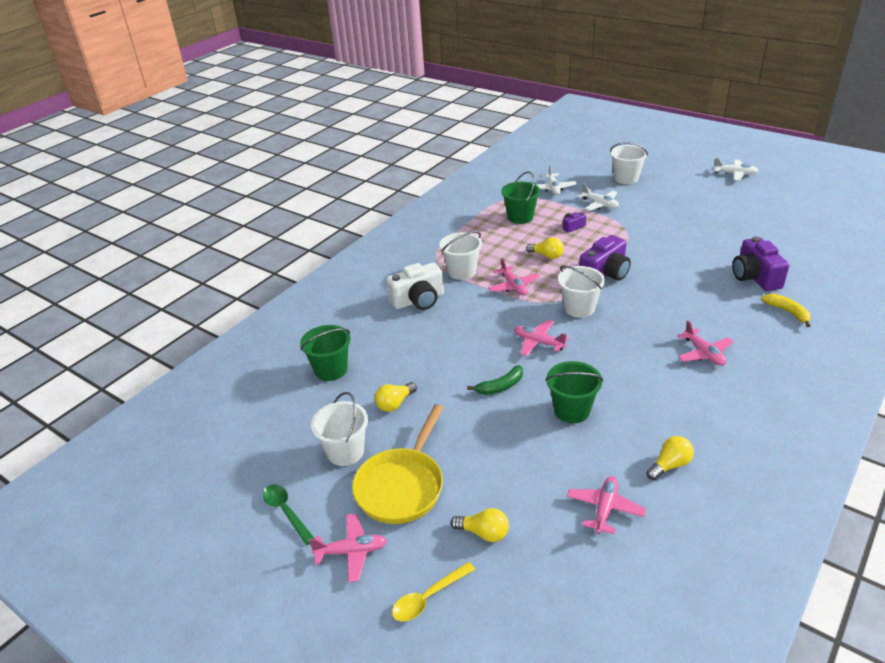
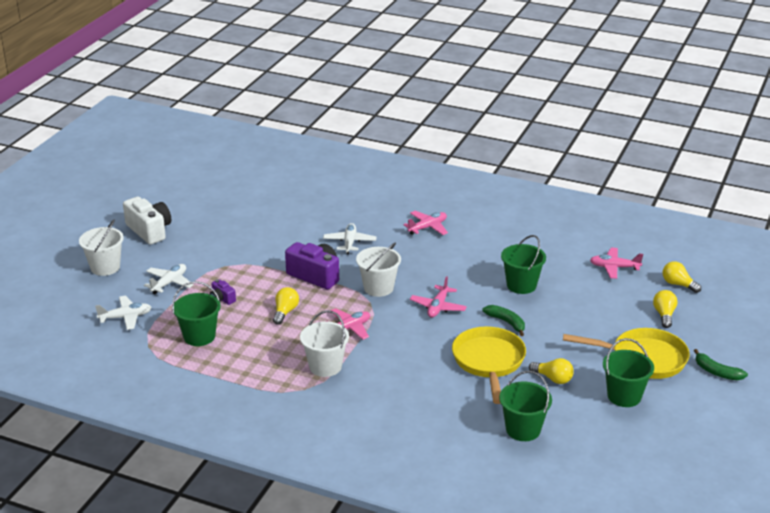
camera: 105 degrees left, 5 degrees down
(286, 511) = (703, 415): green spoon -> none
(345, 452) = (624, 396): white bucket -> green bucket
(351, 551) = (717, 372): pink plane -> green banana
(418, 300) = (387, 390): white camera -> white camera (149, 231)
(428, 598) = (729, 332): yellow spoon -> none
(437, 364) = (489, 362): none -> yellow pan
(670, 465) = (560, 243): yellow light bulb -> yellow light bulb (678, 284)
(735, 174) = (103, 202): white plane -> white plane (349, 243)
(755, 277) = (309, 201): purple camera -> none
(787, 312) = (360, 190): yellow banana -> none

